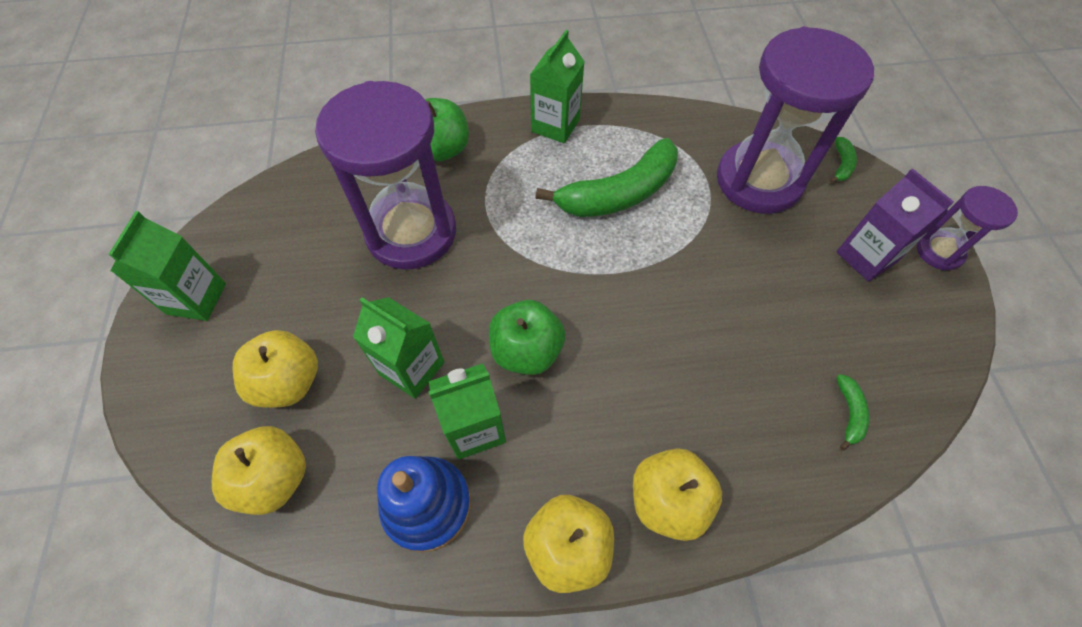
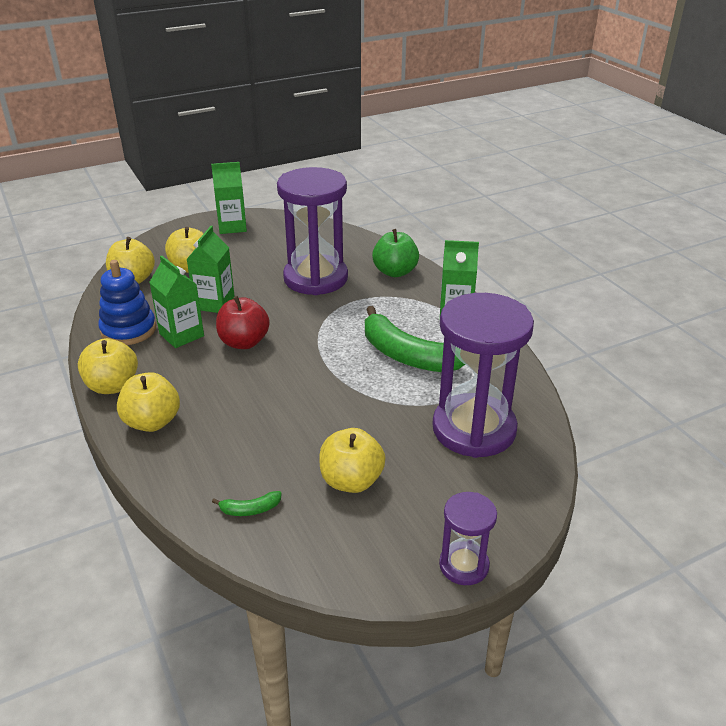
camera: 70 degrees right, 25 degrees down
(526, 351) = (244, 342): green apple -> red apple
(817, 305) = (351, 481): none -> yellow apple
(841, 165) = (535, 482): green banana -> none
(866, 257) = (424, 509): purple carton -> none

